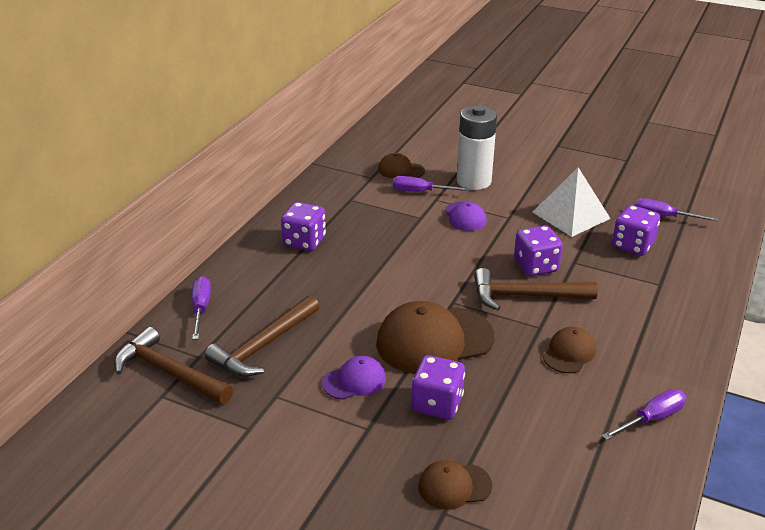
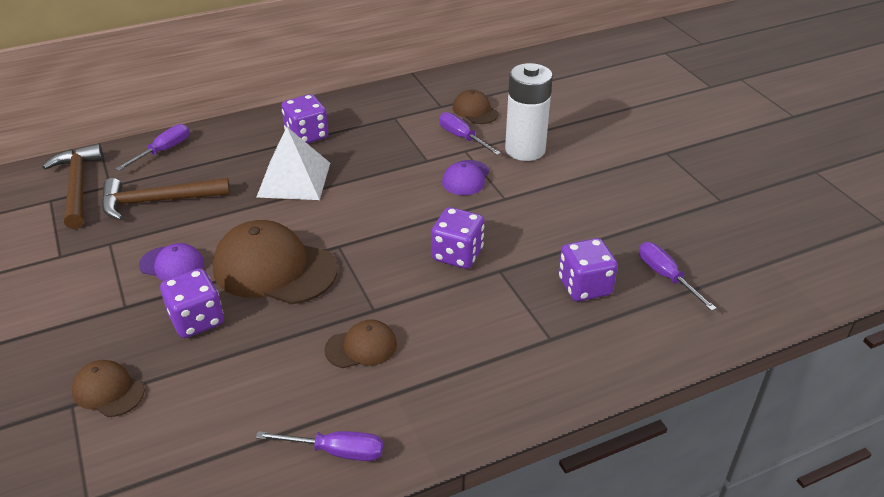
camera: 40 degrees right, 5 degrees up
(525, 296) = (405, 275): brown hammer -> none
(570, 215) = (568, 225): white pyramid -> white pyramid (294, 179)

